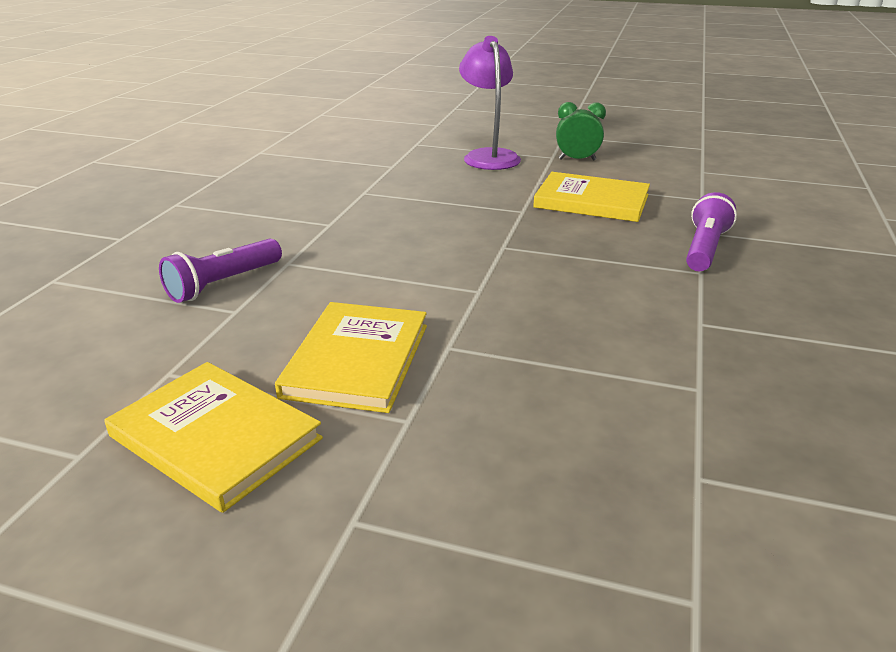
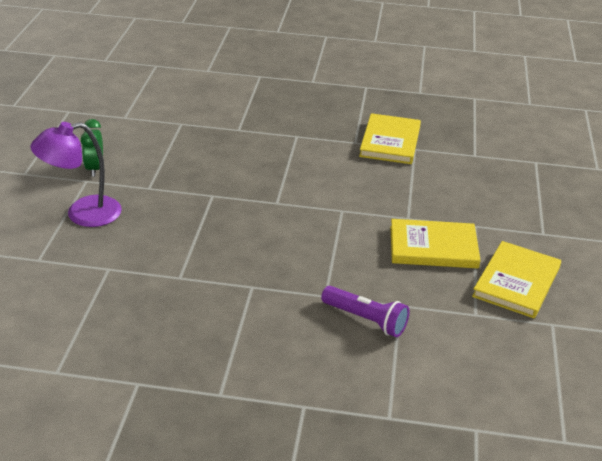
camera: 100 degrees left, 5 degrees up
(591, 201) = (190, 166): yellow book -> yellow book (390, 141)
(704, 248) = (264, 131): purple flashlight -> none

